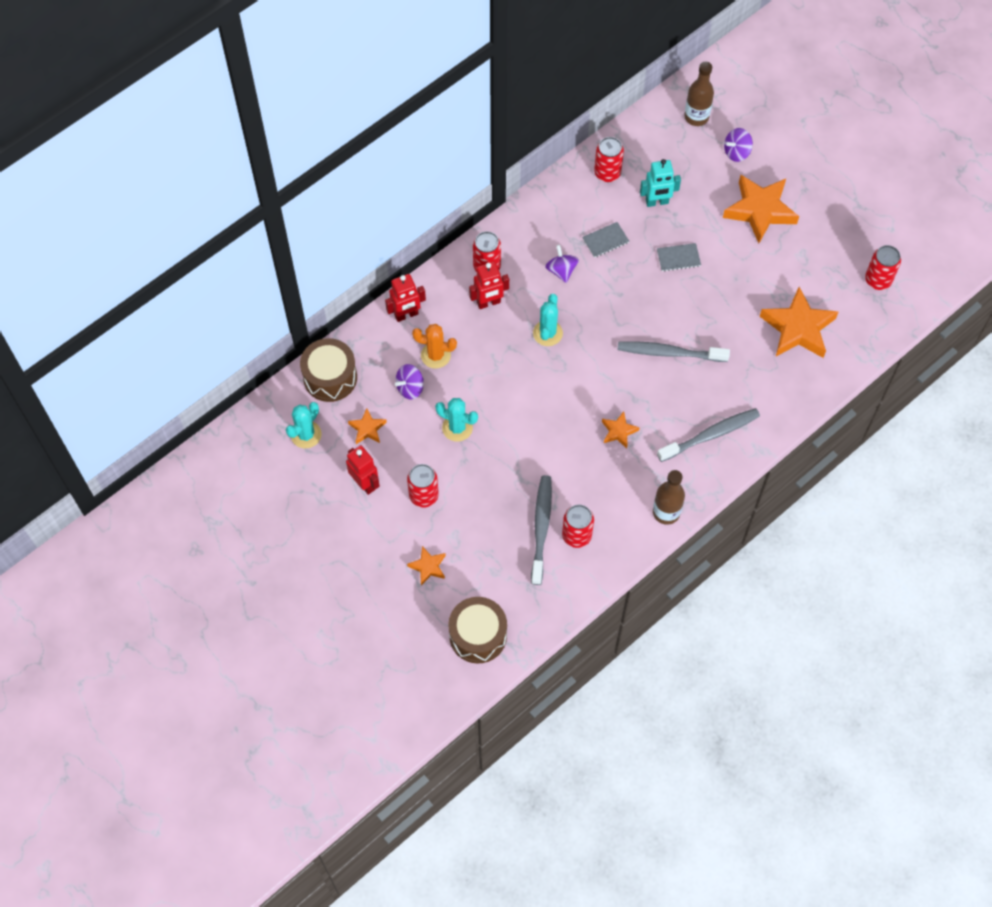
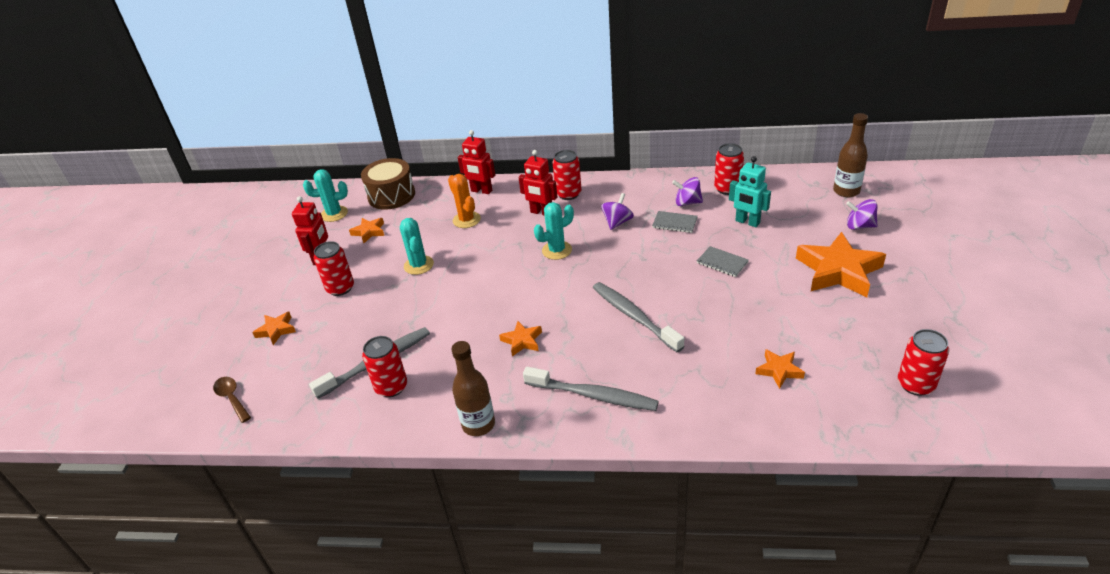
camera: 50 degrees right, 25 degrees down
(410, 388) = (425, 227): purple spinning top -> purple spinning top (687, 203)
(478, 635) = (232, 398): brown drum -> brown spoon
(798, 328) = (779, 370): orange star -> orange star, size x0.49

